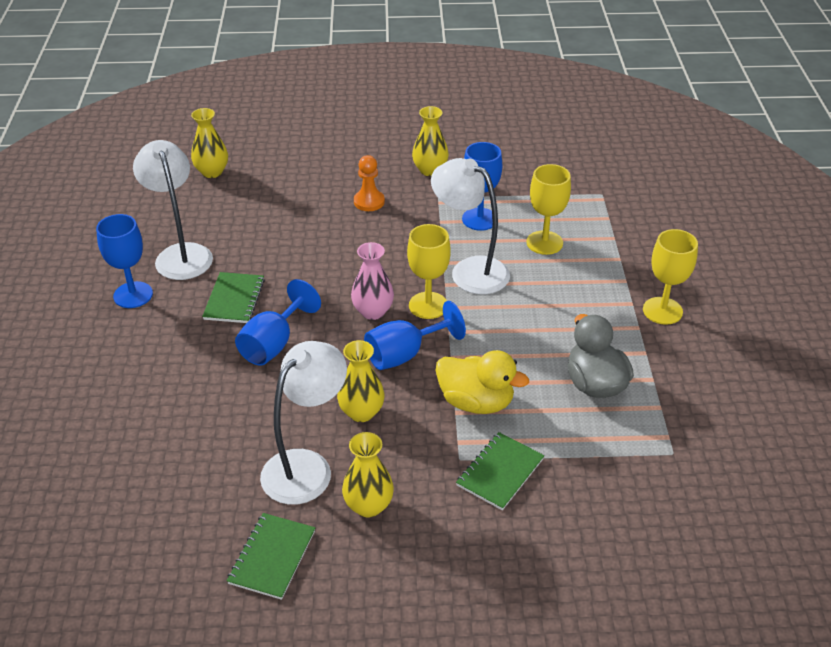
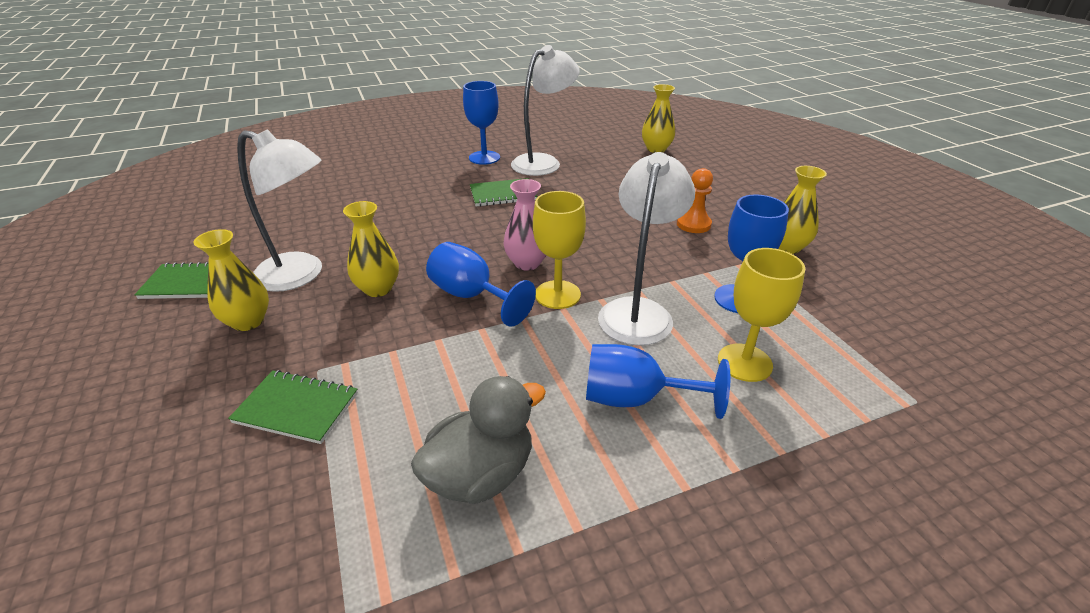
camera: 70 degrees right, 5 degrees down
(273, 344) = (455, 223): blue goblet -> blue goblet (635, 399)
(476, 402) = (412, 363): yellow duck -> none
(662, 311) = (696, 537): yellow goblet -> none

